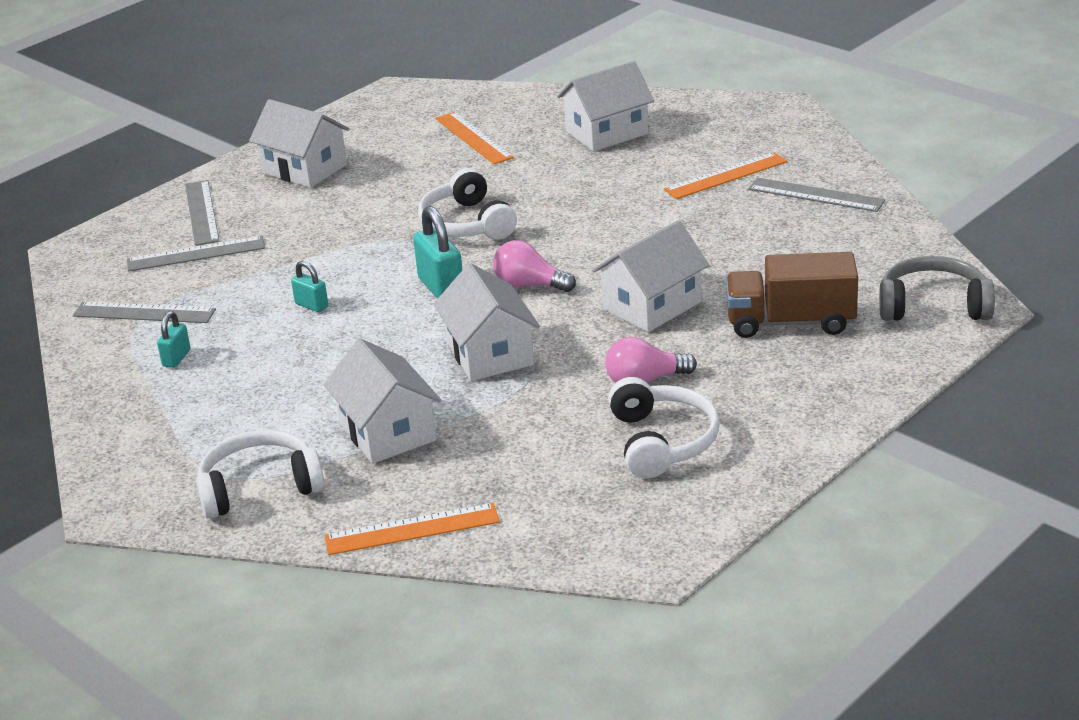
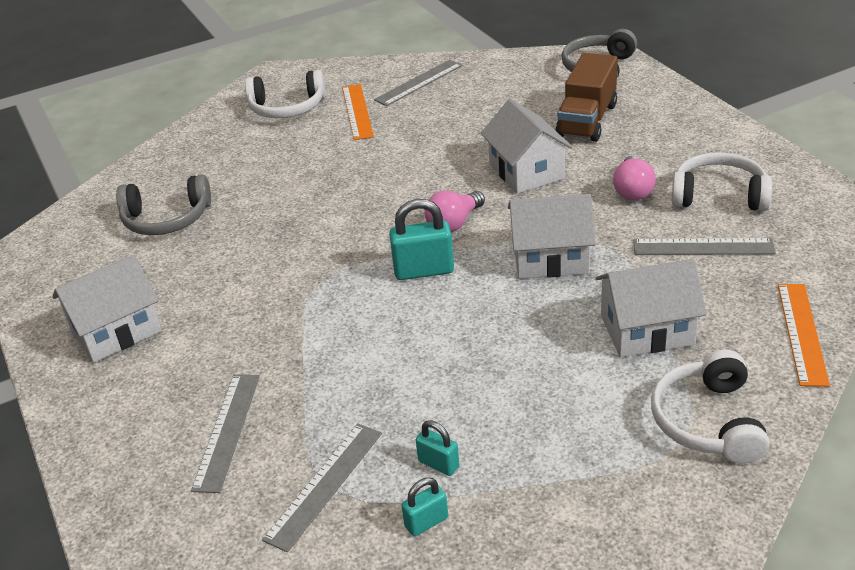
camera: 70 degrees left, 5 degrees up
(201, 212) = (137, 418): grey ruler -> grey ruler (703, 247)
(311, 305) = (398, 354): turquoise padlock -> turquoise padlock (426, 522)
(466, 224) = (322, 243): white headphones -> white headphones (287, 108)
(473, 138) = (166, 219): orange ruler -> grey headphones
(607, 132) = (232, 151): white house -> none

